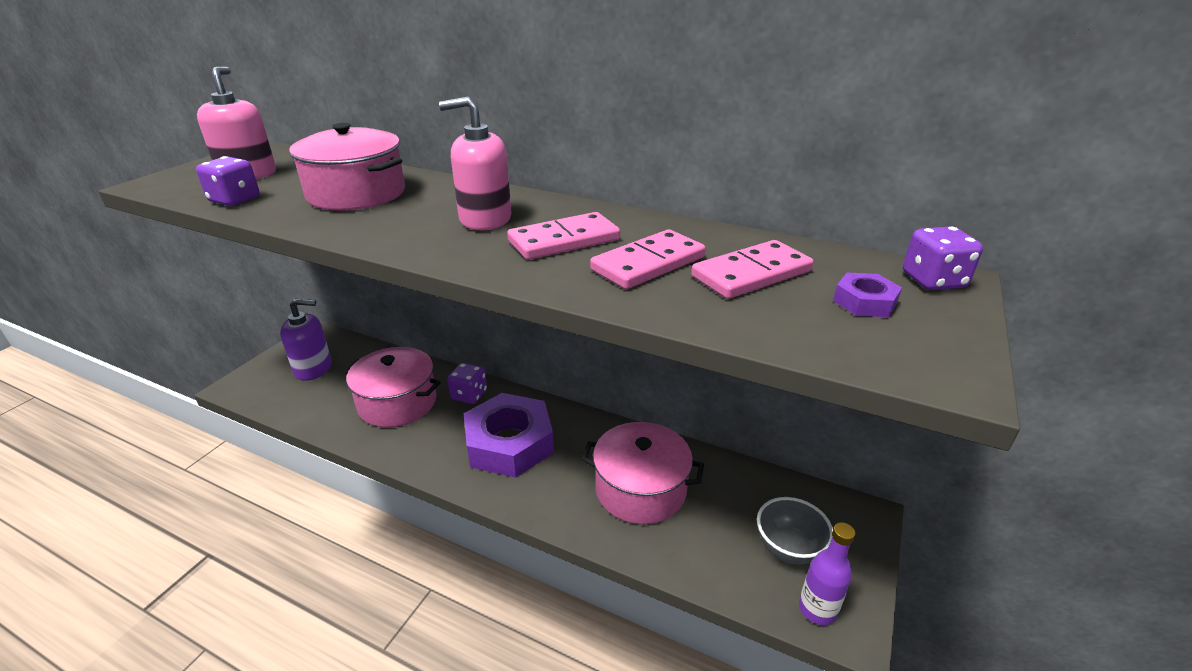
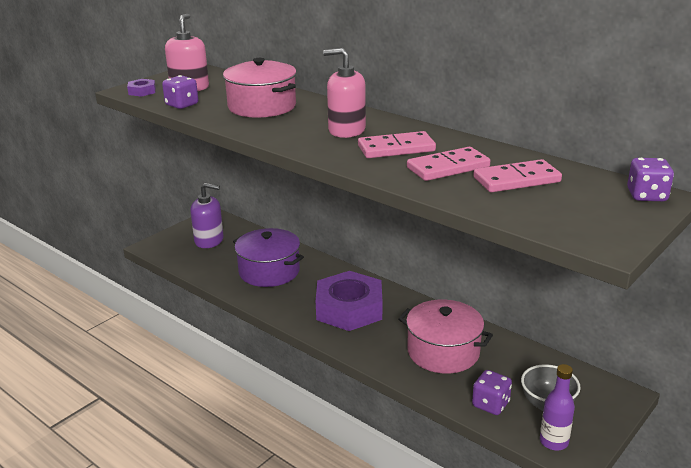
camera: 15 degrees right, 5 degrees down
(397, 402) = (269, 271): pink pot -> purple pot
(469, 395) = (325, 273): purple dice -> purple dice (490, 404)
(865, 302) = (585, 203): purple nut -> purple nut (142, 91)

